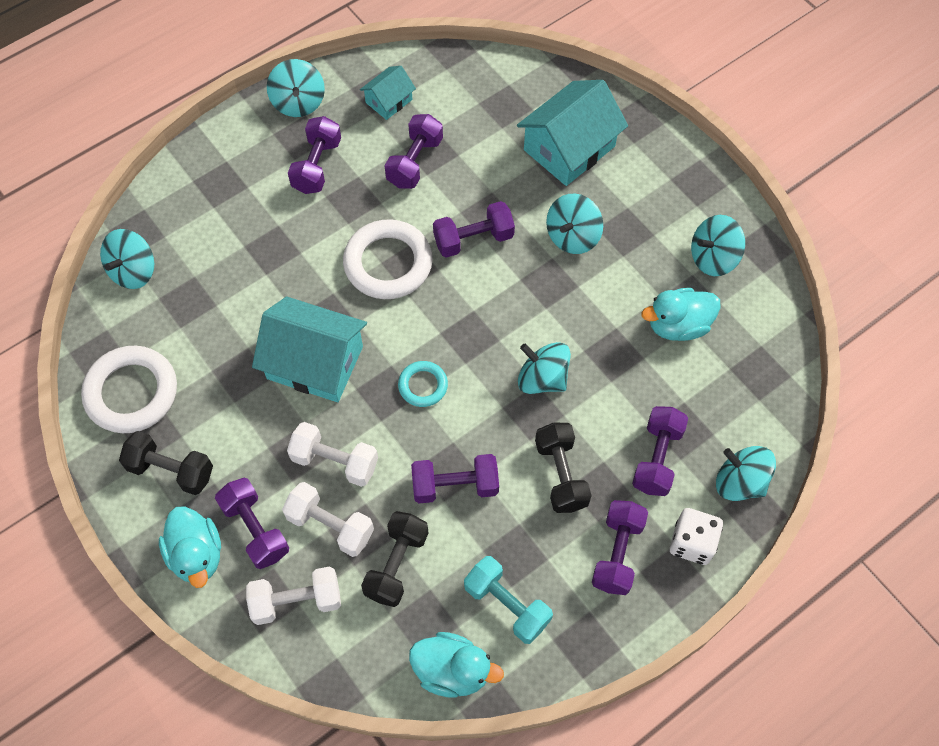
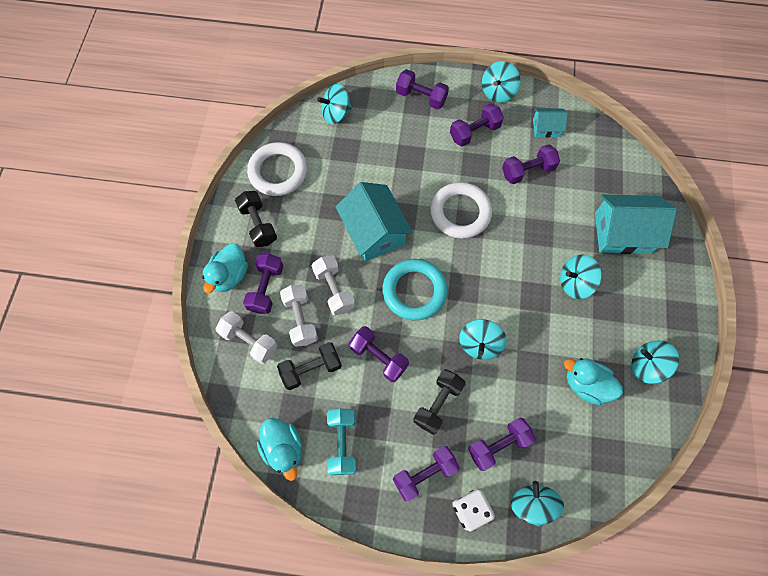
camera: 45 degrees right, 5 degrees up
(423, 385) = (414, 291): turquoise ring -> turquoise ring, size x1.89
(473, 239) = (518, 238): purple dumbbell -> purple dumbbell (421, 97)
(542, 378) = (479, 344): turquoise spinning top -> turquoise spinning top turned 150 degrees counterclockwise

